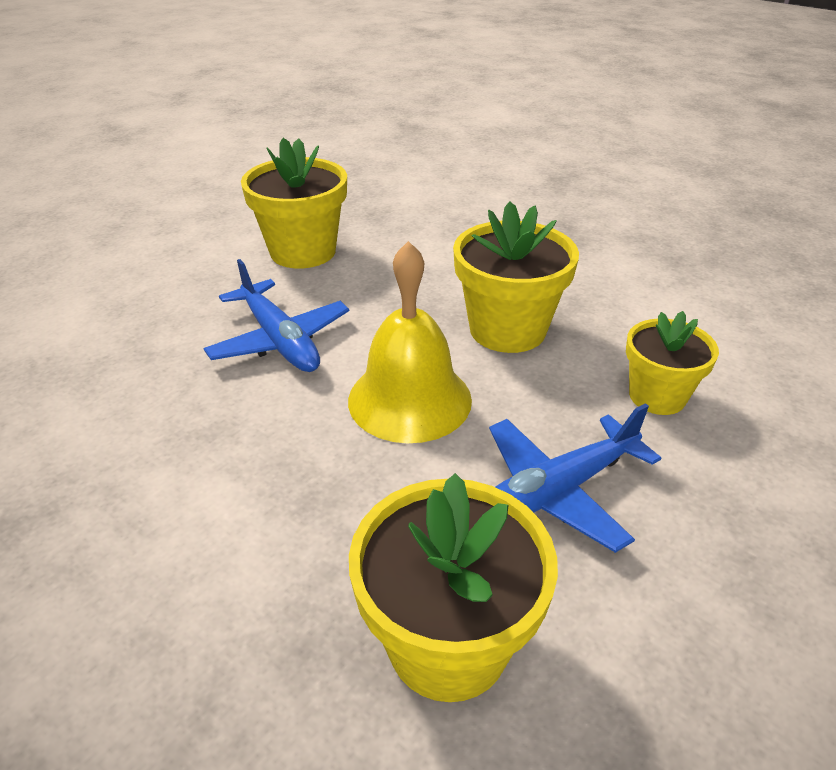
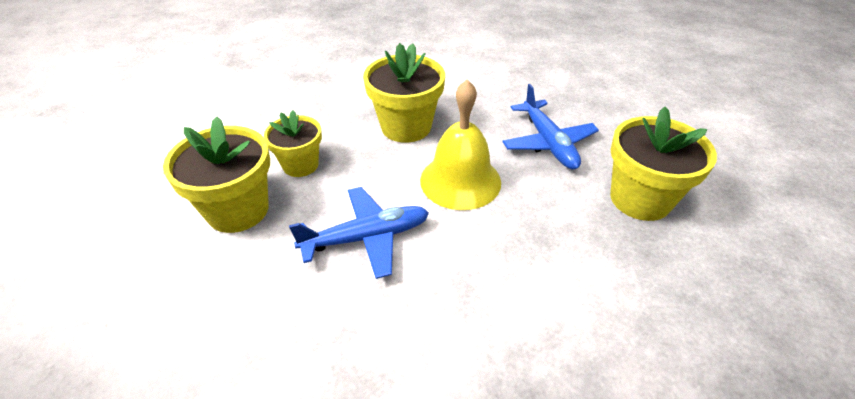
camera: 75 degrees left, 5 degrees up
(657, 396) = (486, 93): yellow flower pot -> yellow flower pot (300, 165)

